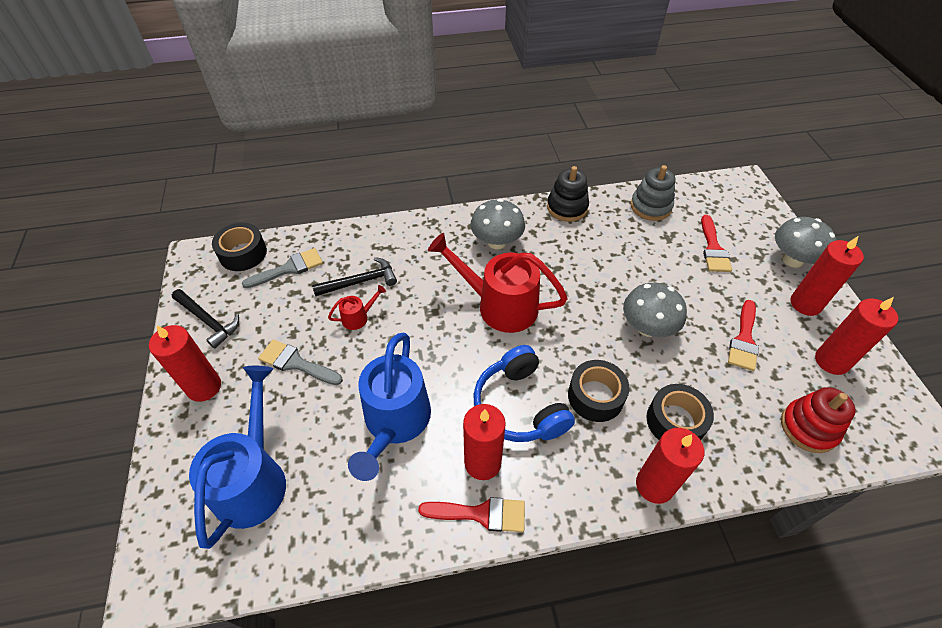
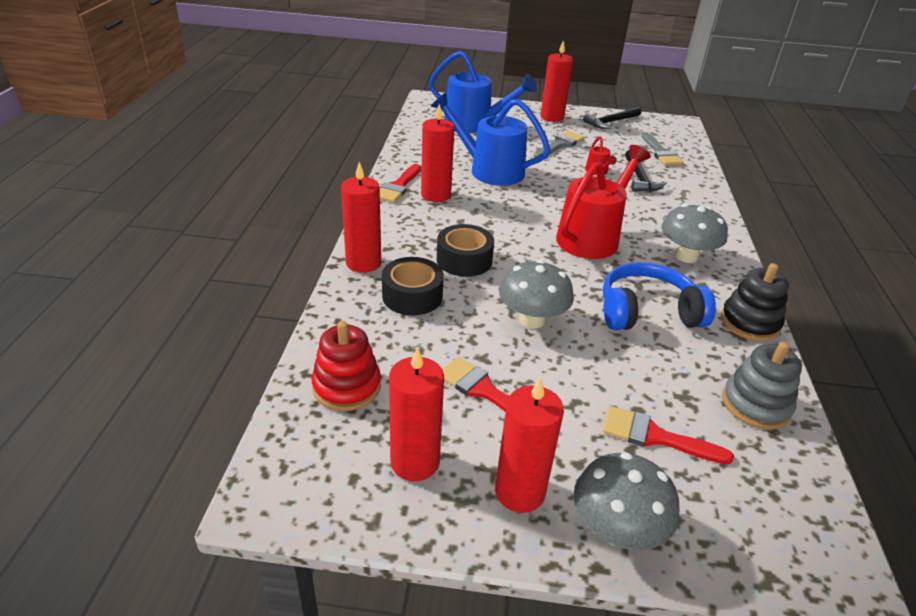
camera: 105 degrees right, 15 degrees down
(243, 253) = (681, 138): black tape -> none
(519, 406) = (475, 221): blue headphones -> blue headphones (647, 312)

